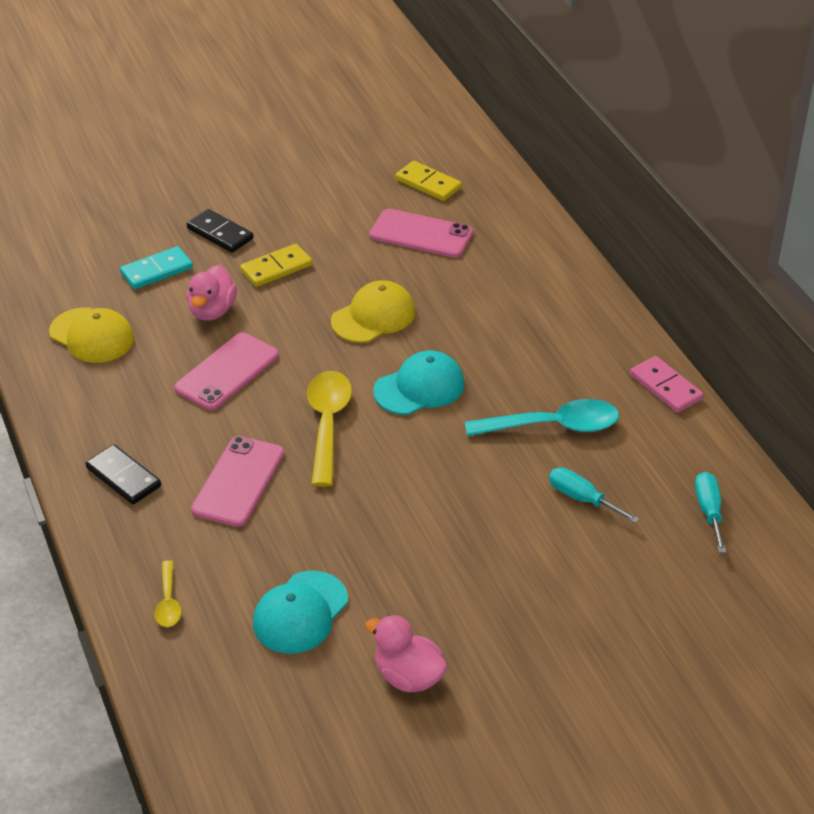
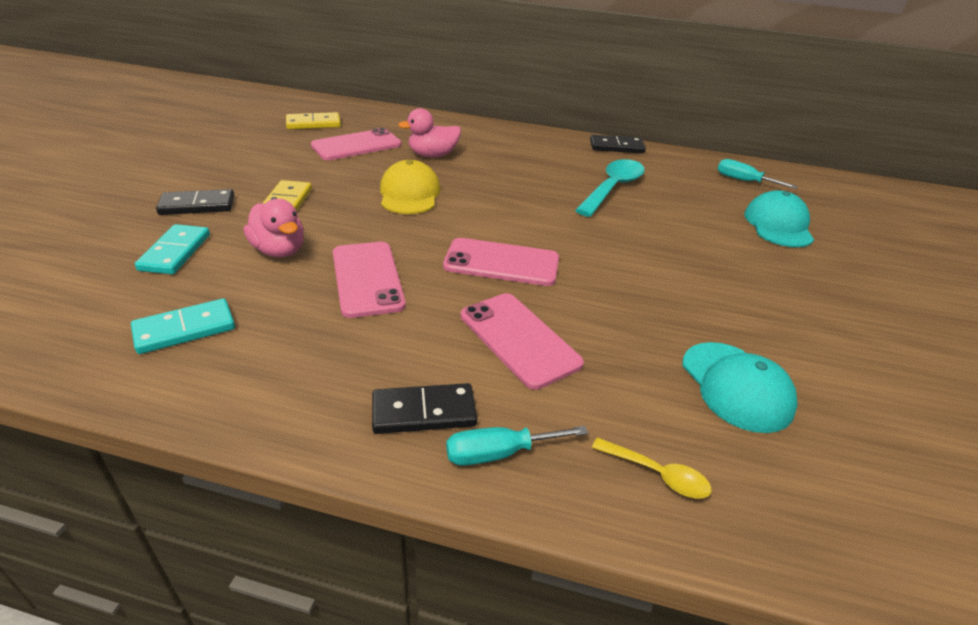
camera: 55 degrees left, 5 degrees down
(92, 336) = (185, 329): yellow cap -> turquoise domino
(327, 424) = (501, 263): yellow spoon -> pink phone
(408, 676) = (858, 363): pink duck -> pink duck (432, 155)
(419, 388) = (512, 211): turquoise cap -> turquoise cap (778, 225)
(582, 499) = (696, 209): turquoise screwdriver -> turquoise screwdriver (499, 453)
(665, 387) = (616, 147): pink domino -> black domino

